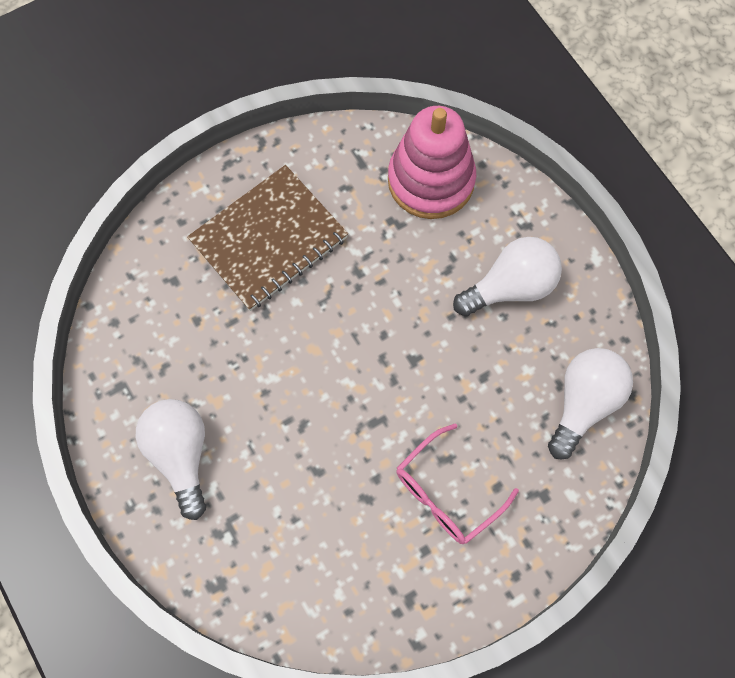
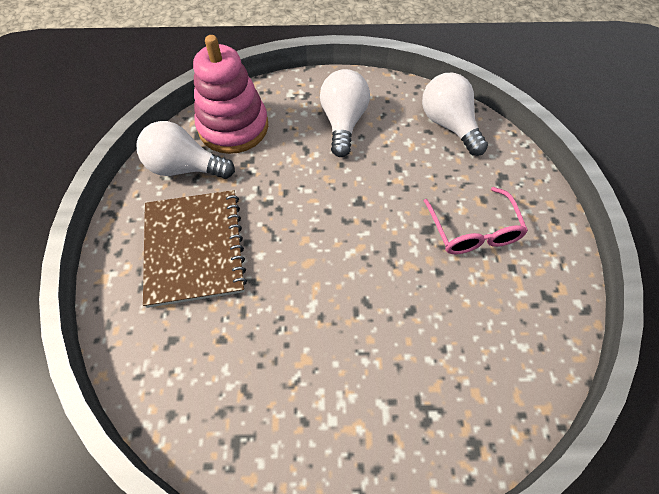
camera: 60 degrees left, 10 degrees down
(180, 455) = (336, 418): white light bulb -> white light bulb (185, 167)

